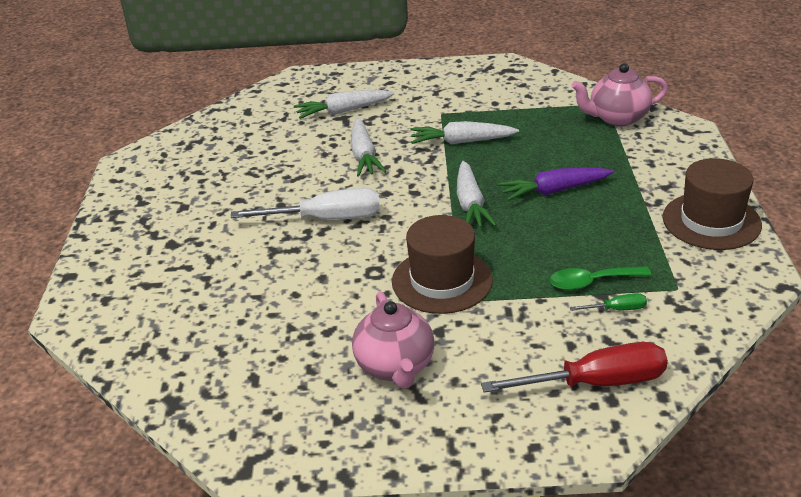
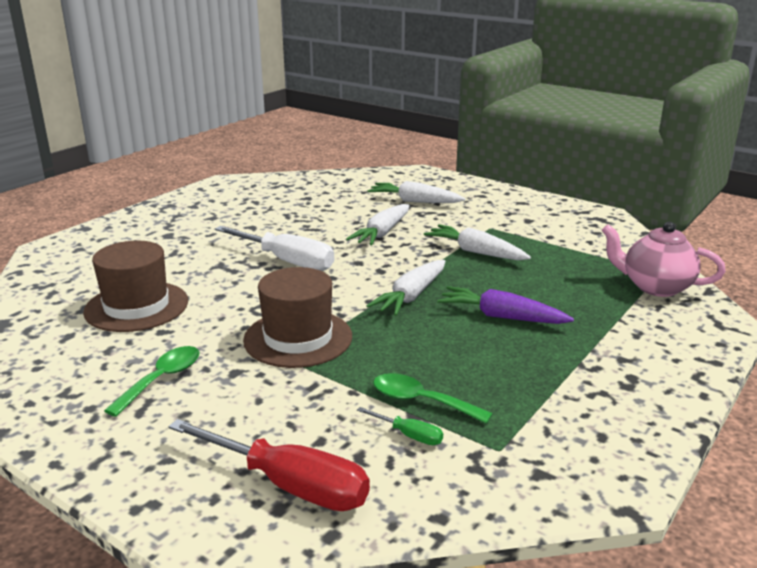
camera: 35 degrees right, 10 degrees down
(395, 367) = (162, 379): pink teapot -> green spoon
(711, 221) = (630, 409): brown hat -> brown hat (136, 306)

